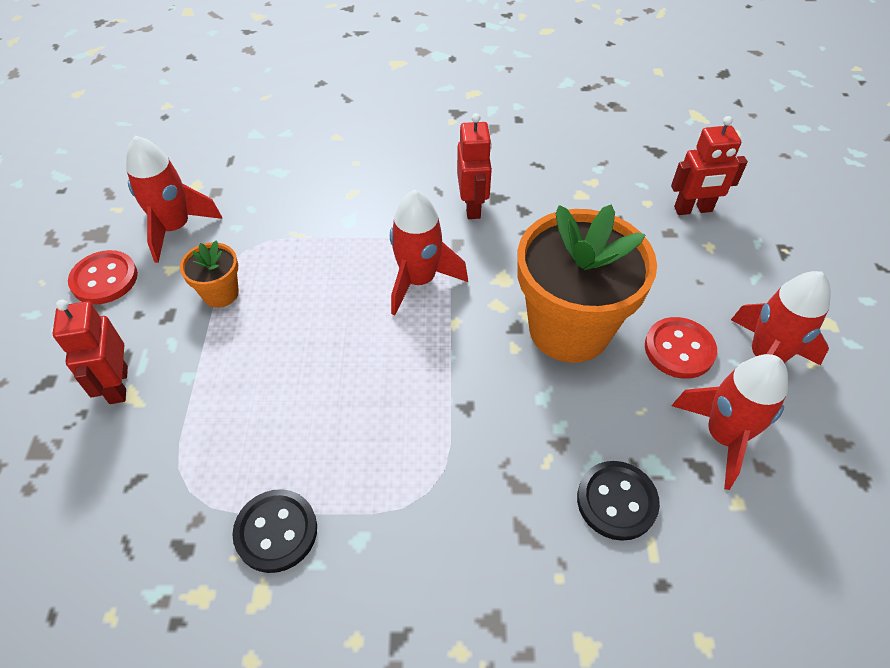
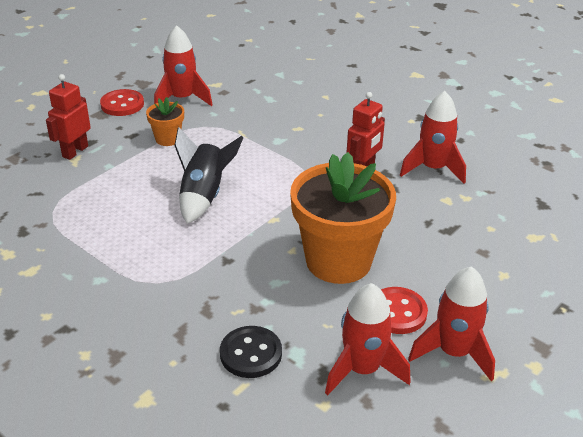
camera: 40 degrees right, 15 degrees down
(276, 531) = (68, 251): black button -> none
(350, 343) = (204, 196): none -> black rocket
(418, 281) = (279, 189): red rocket -> red rocket (433, 169)
(693, 209) = (521, 249): red robot -> none

